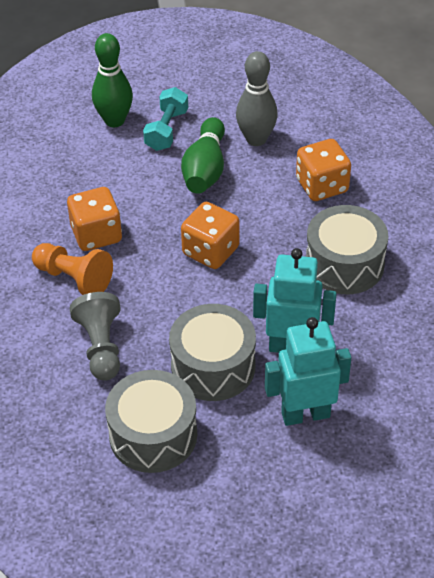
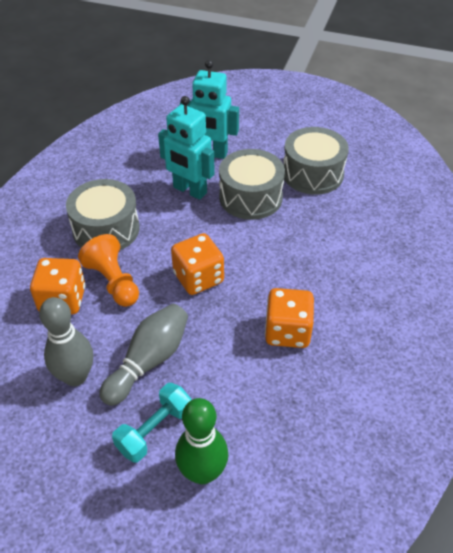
camera: 155 degrees left, 0 degrees up
(74, 278) = (324, 297): orange pawn -> orange pawn (113, 282)
(101, 347) = (324, 236): grey pawn -> none
(205, 169) = (149, 361): green bowling pin -> grey bowling pin

